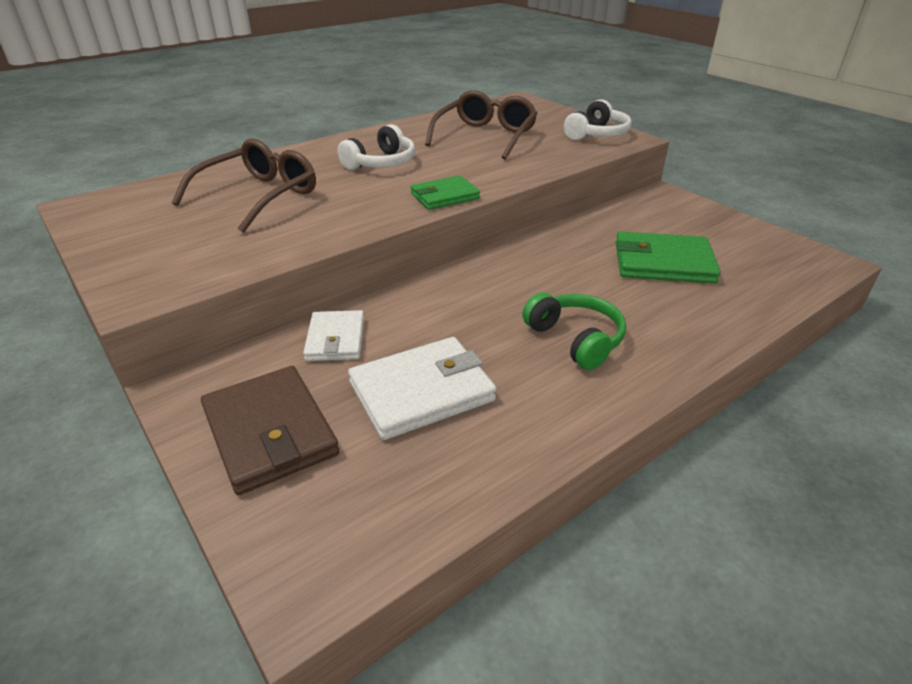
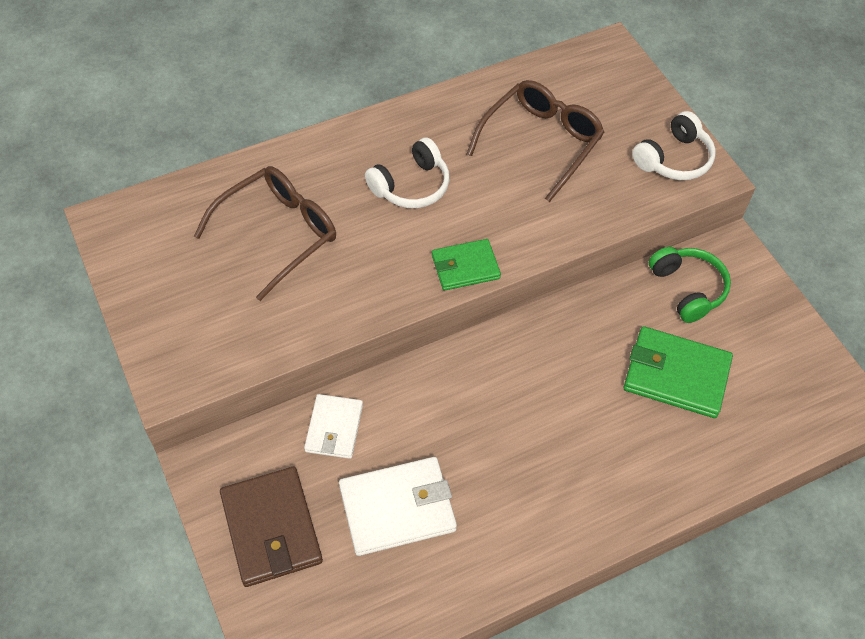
camera: 10 degrees right, 20 degrees up
(575, 339) = (548, 470): green headphones -> green headphones (688, 289)

